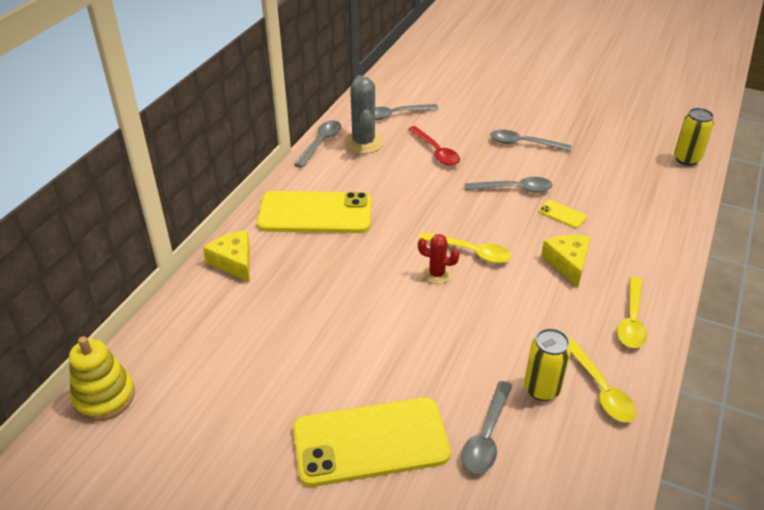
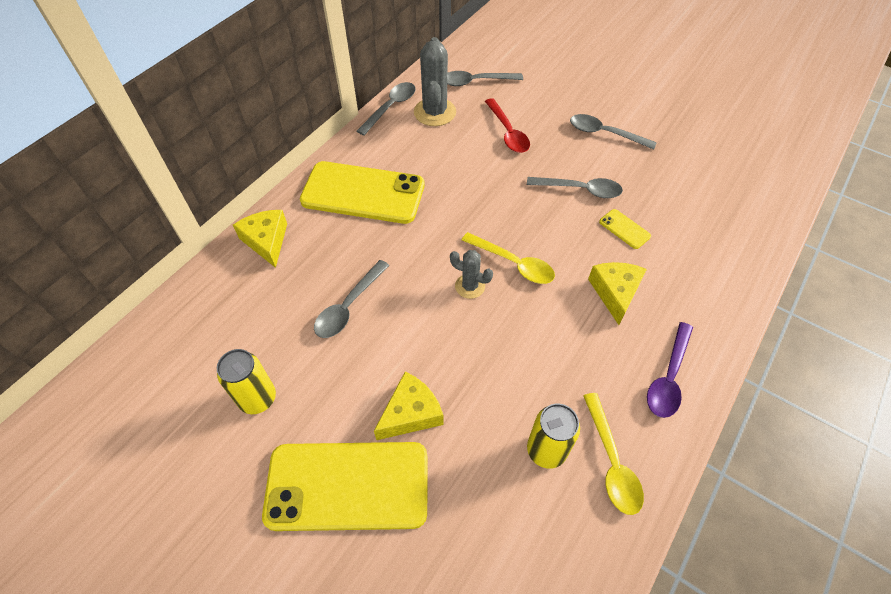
camera: 10 degrees right, 15 degrees up
(104, 397) = (99, 384): yellow stacking toy -> none
(412, 378) = (411, 413): none -> yellow cheese
(436, 274) = (470, 286): red cactus -> grey cactus
(486, 436) = (471, 500): grey spoon -> grey spoon (348, 306)
(631, 320) = (668, 378): yellow spoon -> purple spoon
(686, 159) = (783, 175): yellow can -> yellow can (258, 398)

